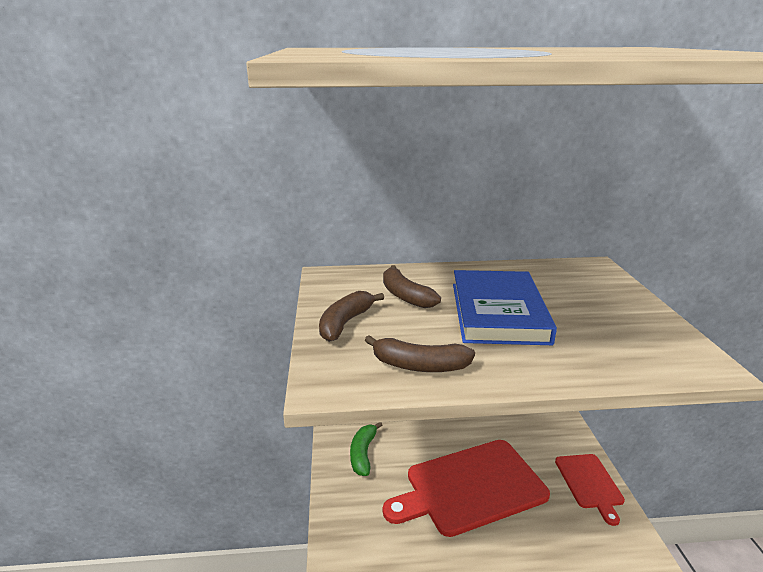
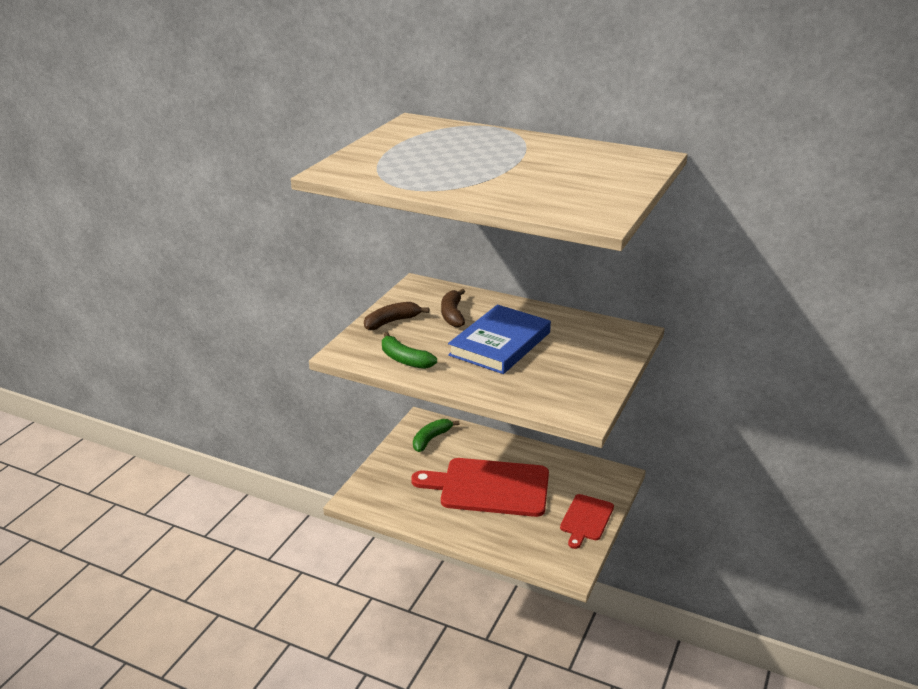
camera: 30 degrees right, 5 degrees up
(419, 366) = (404, 359): brown banana -> green banana

